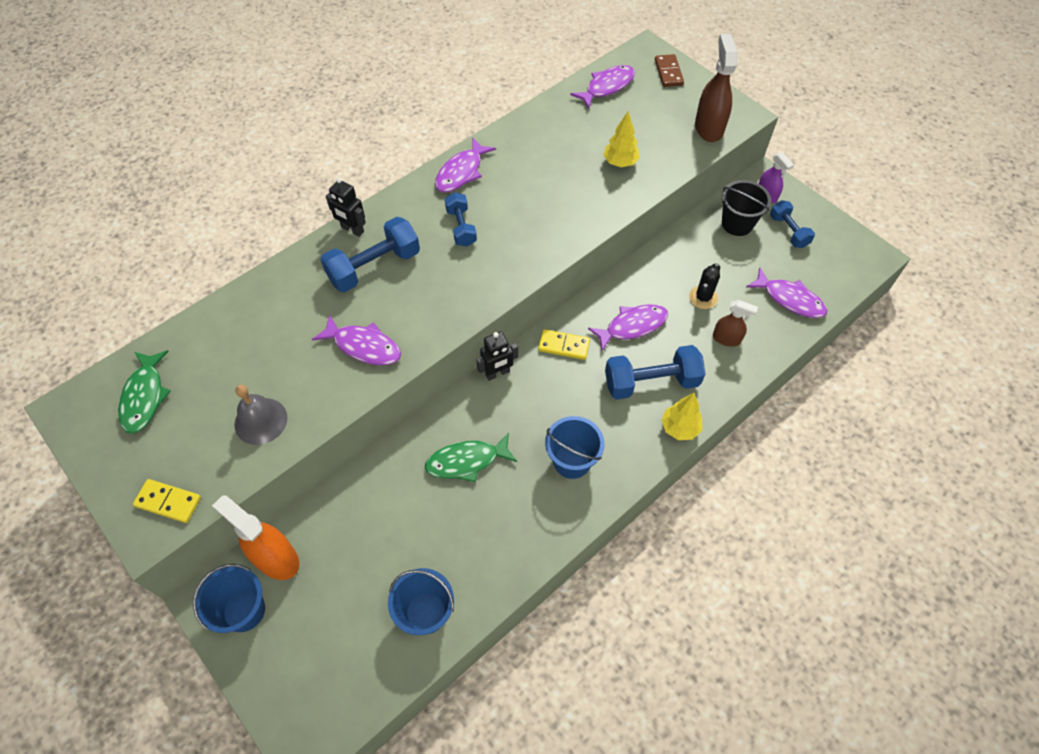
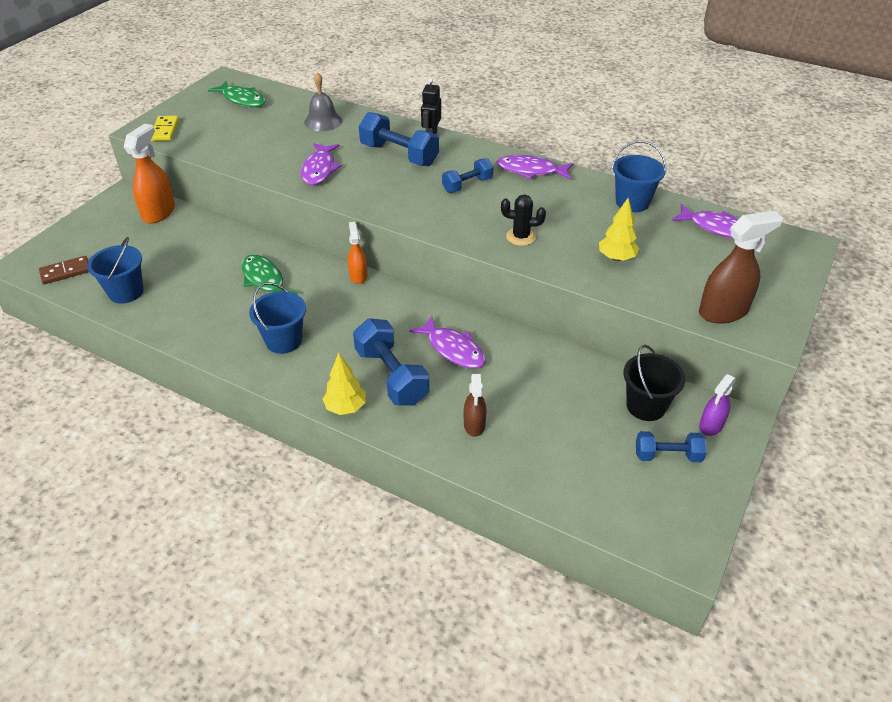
camera: 70 degrees right, 15 degrees down
(144, 397) = (242, 100): green fish -> green fish turned 120 degrees counterclockwise
(244, 611) = (117, 211): blue bucket -> blue bucket (632, 202)
(261, 421) = (237, 145): grey bell -> grey bell (323, 121)
(497, 373) = (358, 276): black robot -> orange spray bottle
(564, 346) = (407, 308): yellow domino -> none
(668, 72) = (783, 266): brown domino -> brown domino (66, 272)
(703, 297) = (520, 396): black cactus -> black cactus (521, 237)
(788, 231) = (667, 455): blue dumbbell -> blue dumbbell turned 45 degrees clockwise
(790, 299) = (561, 473): purple fish -> none

